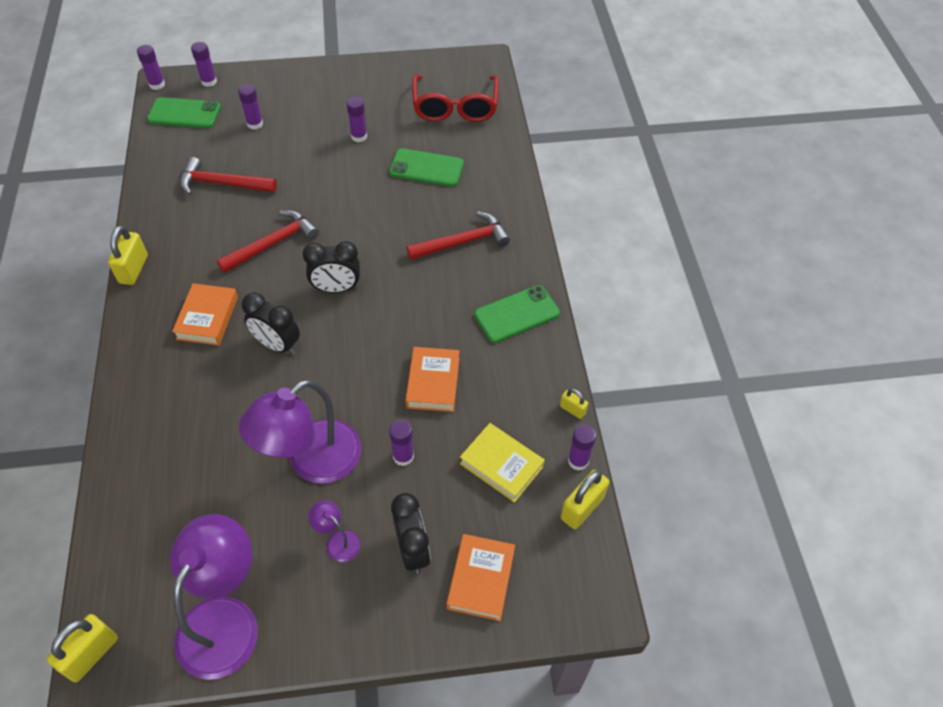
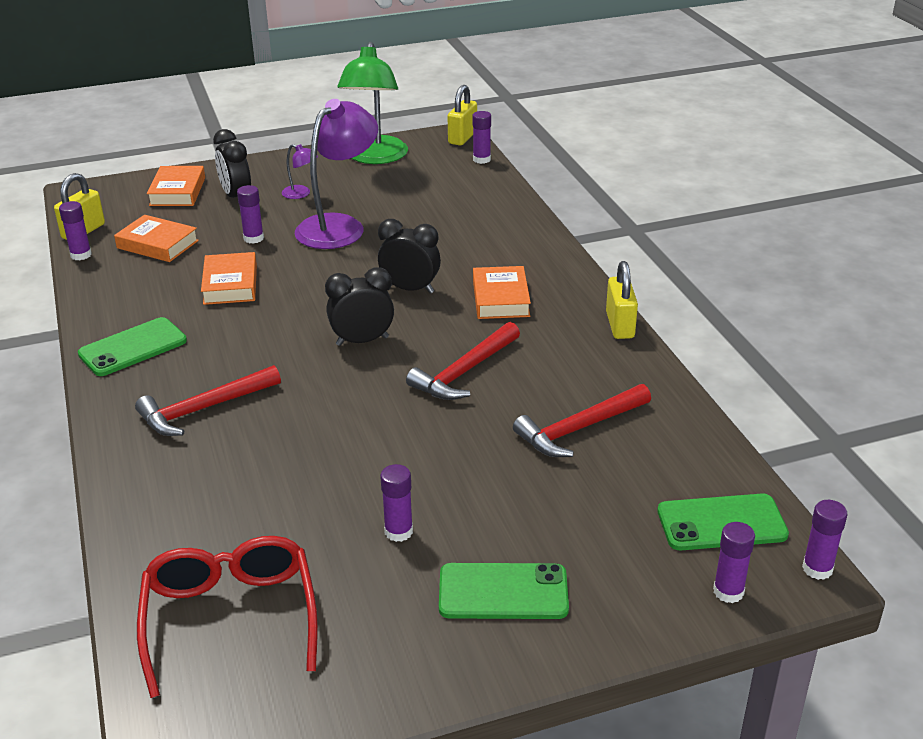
camera: 170 degrees right, 20 degrees down
(222, 184) = (579, 429): red hammer -> red hammer turned 150 degrees clockwise
(225, 619) = (375, 157): purple lamp -> green lamp
(255, 124) = (589, 524): purple glue stick -> purple glue stick (481, 159)
(426, 168) = (270, 498): green phone -> green phone (503, 592)
(501, 465) = (157, 244): yellow book -> orange book
(572, 410) = (79, 284): yellow padlock -> none

